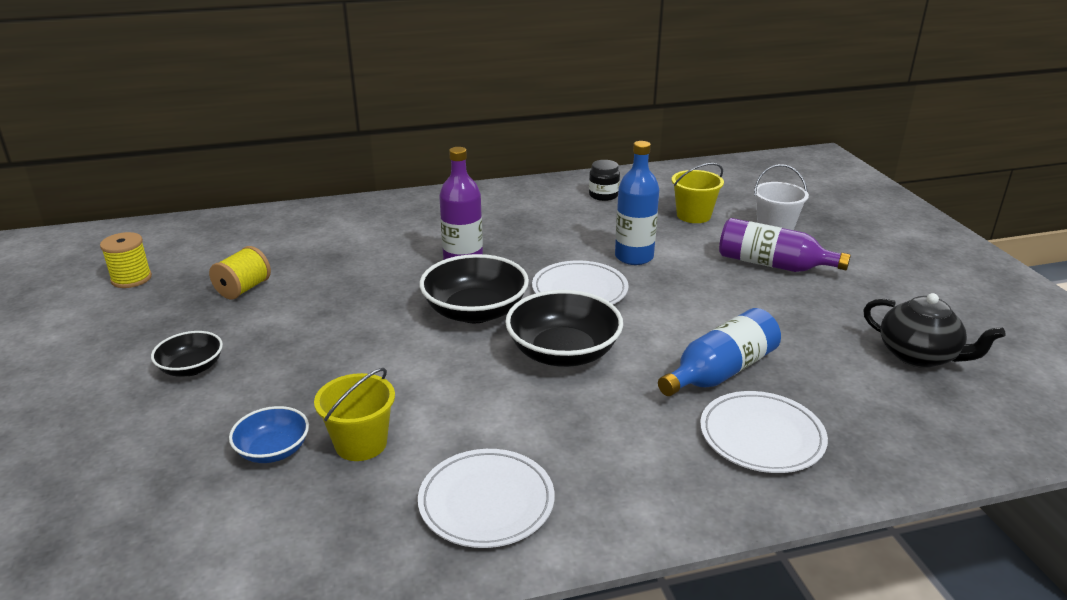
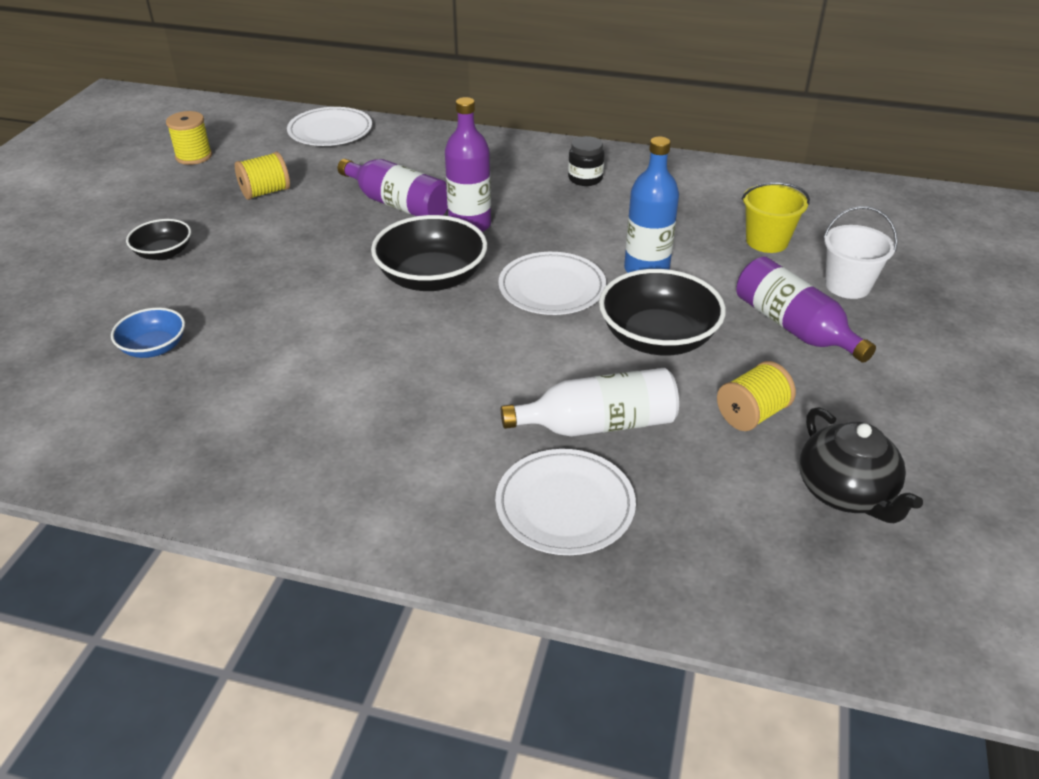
camera: 30 degrees right, 10 degrees up
(361, 443) = (220, 368): yellow bucket -> none
(383, 265) = (398, 204): none -> purple bottle
(486, 502) = (261, 460): white plate -> white plate (330, 131)
(563, 353) = (467, 347): black bowl -> black bowl (658, 338)
(603, 195) = (690, 189): black jar -> black jar (585, 178)
(720, 372) = (598, 424): blue bottle -> white bottle
(810, 328) = (751, 414): none -> yellow spool

